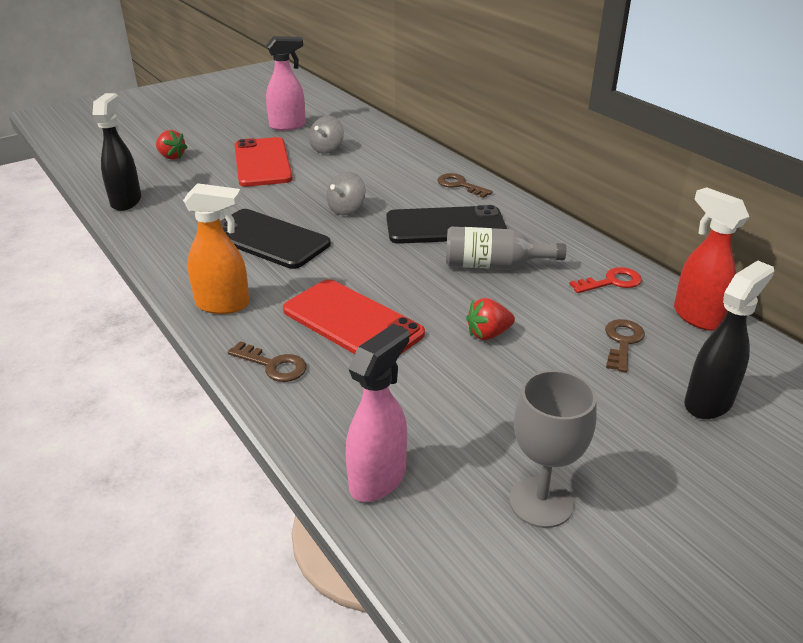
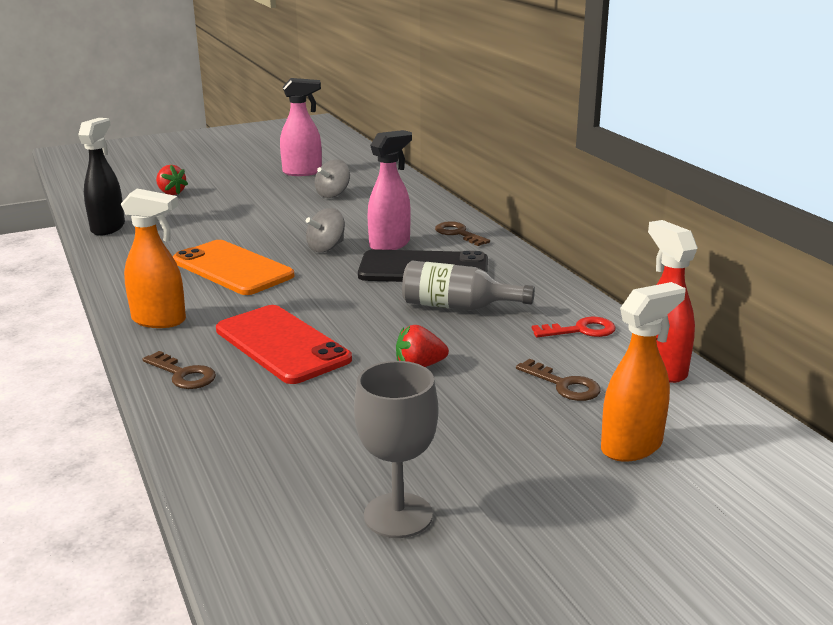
camera: 10 degrees right, 10 degrees down
(262, 162) = (260, 202): red phone -> none
(268, 239) = (232, 268): black phone -> orange phone
(378, 479) = (239, 479): pink spray bottle -> pink spray bottle (390, 244)
(622, 342) = (563, 385): brown key -> brown key turned 105 degrees clockwise
(708, 402) = (632, 446): black spray bottle -> orange spray bottle

